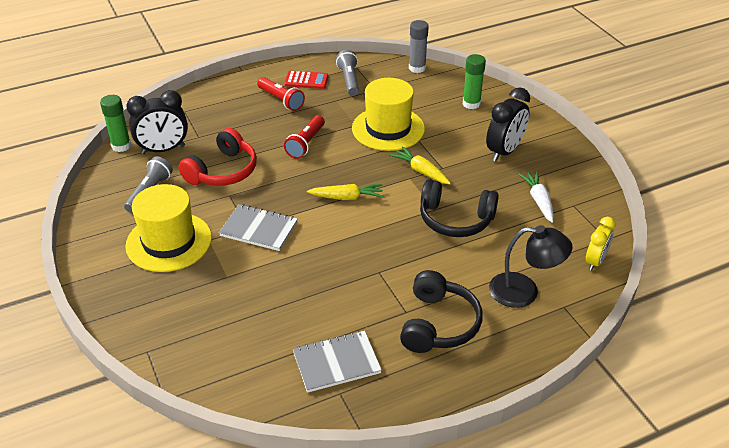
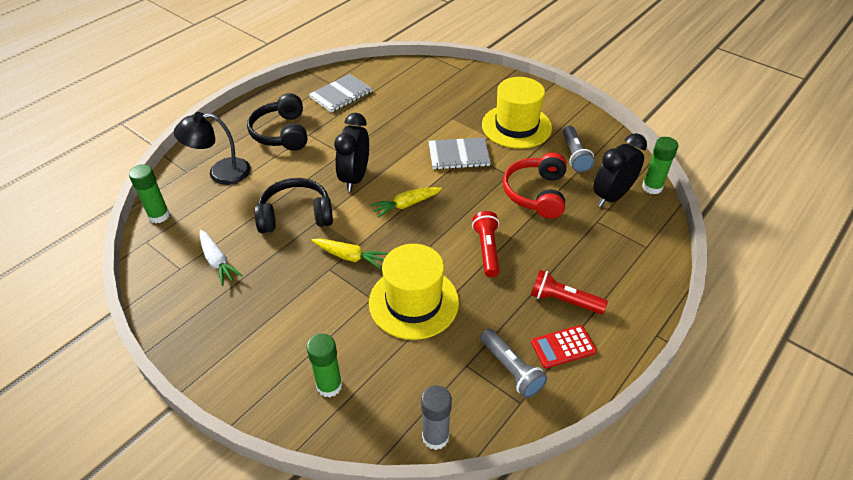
camera: 155 degrees right, 5 degrees up
(504, 151) = (266, 316): black clock -> black clock (355, 178)
(595, 261) = (159, 216): yellow clock -> green glue stick

